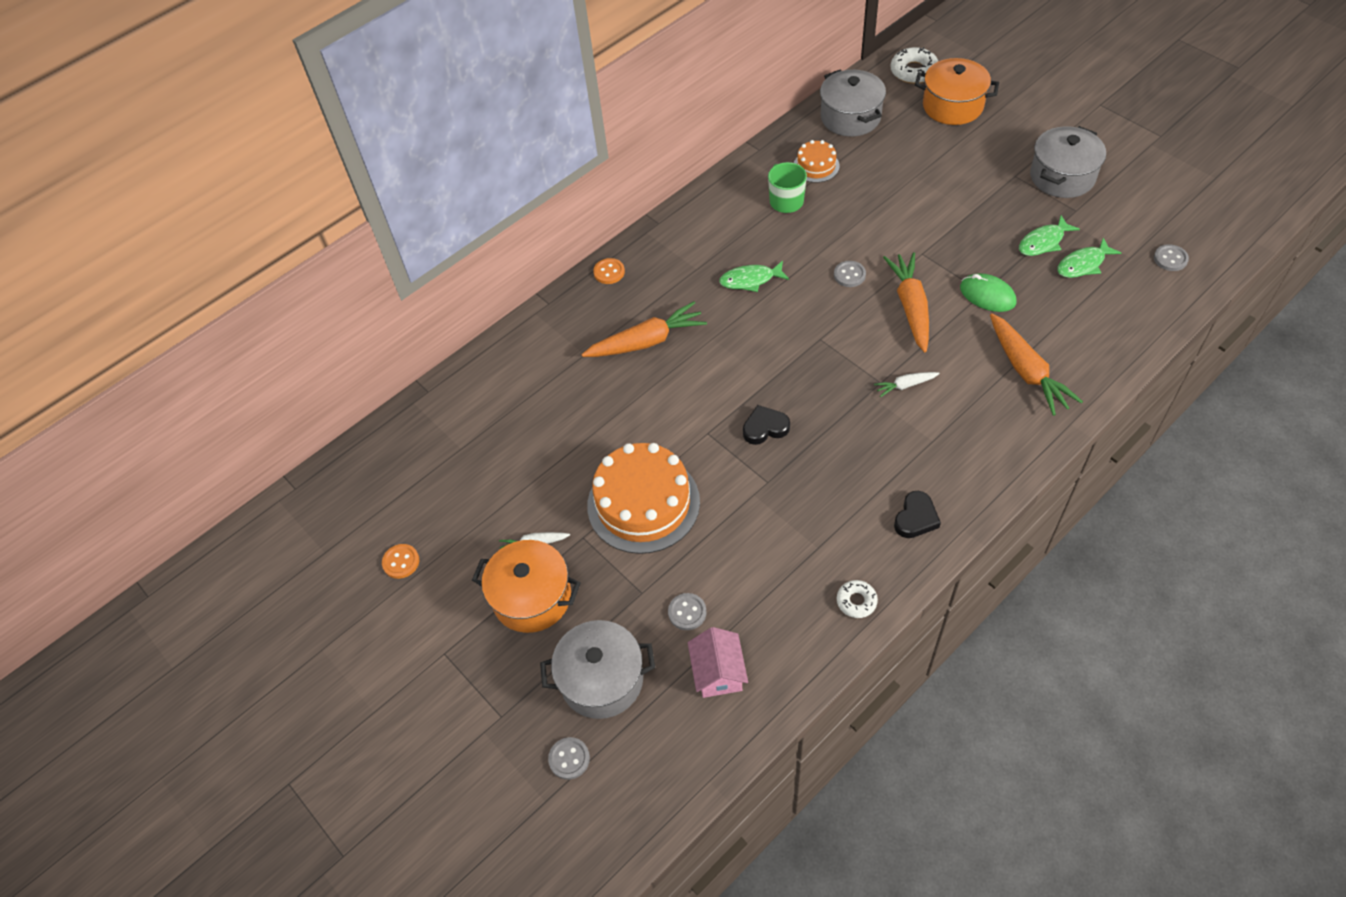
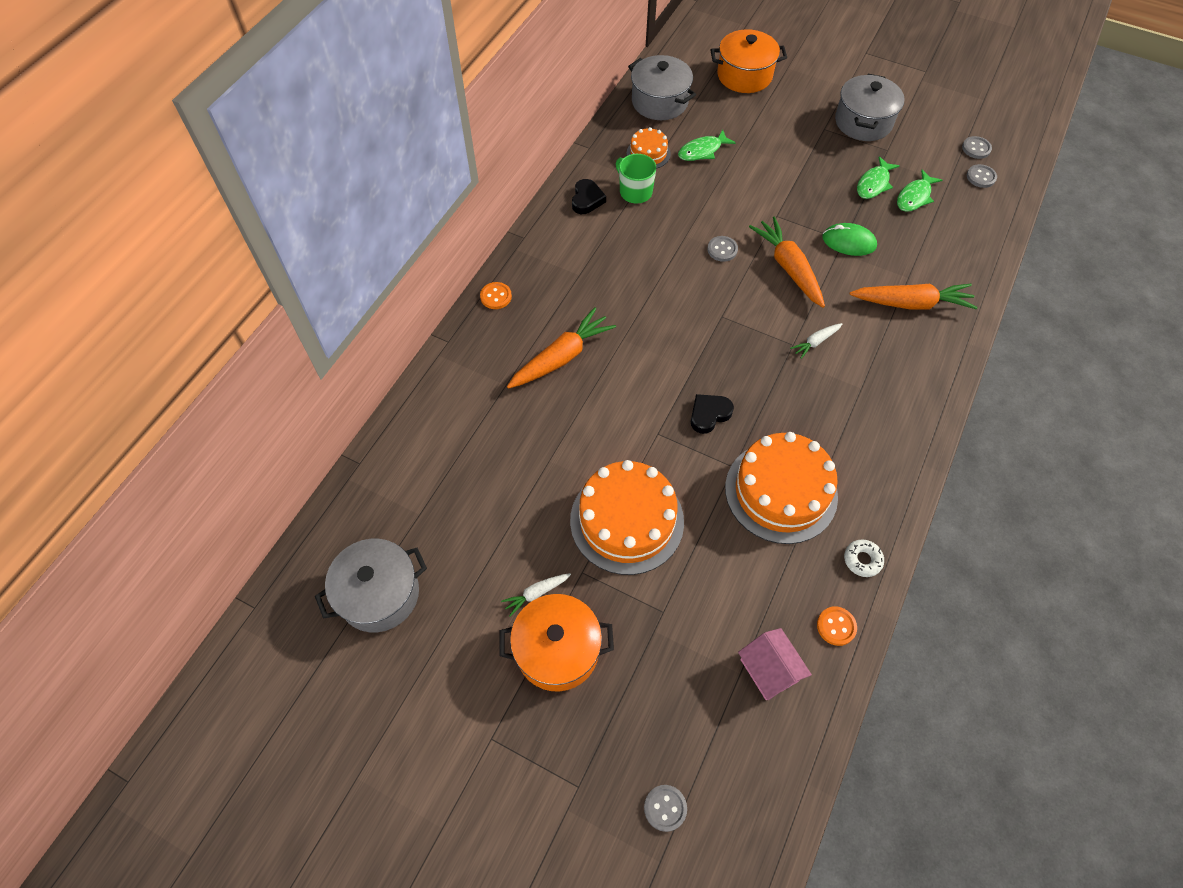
camera: 25 degrees left, 5 degrees up
(401, 562) = (405, 654): orange button -> orange button (836, 626)
(602, 680) = (662, 714): grey pot -> grey pot (379, 594)
(687, 612) = (714, 618): grey button -> grey button (976, 148)
(750, 280) = (634, 274): green fish -> green fish (702, 151)
(803, 517) = (781, 491): none -> orange cake
(913, 71) = (697, 50): white donut -> none
(916, 518) = (879, 465): black heart -> black heart (587, 199)
(1026, 370) = (911, 303): orange carrot -> orange carrot turned 45 degrees counterclockwise

